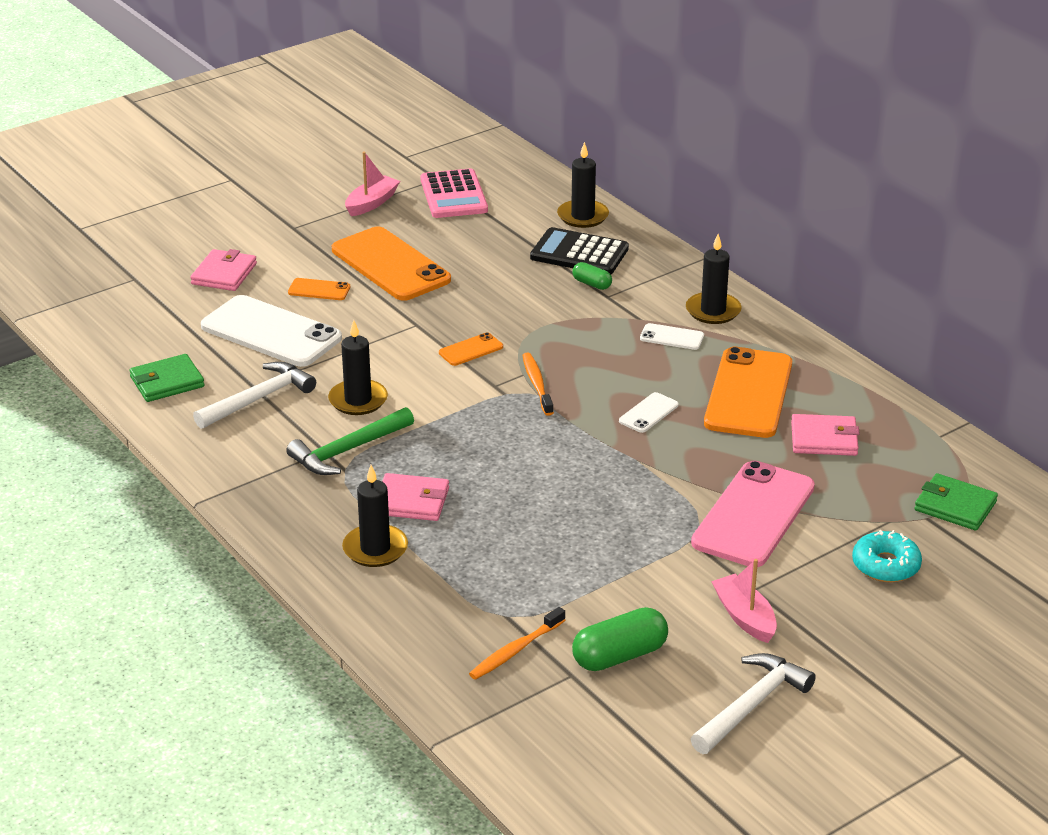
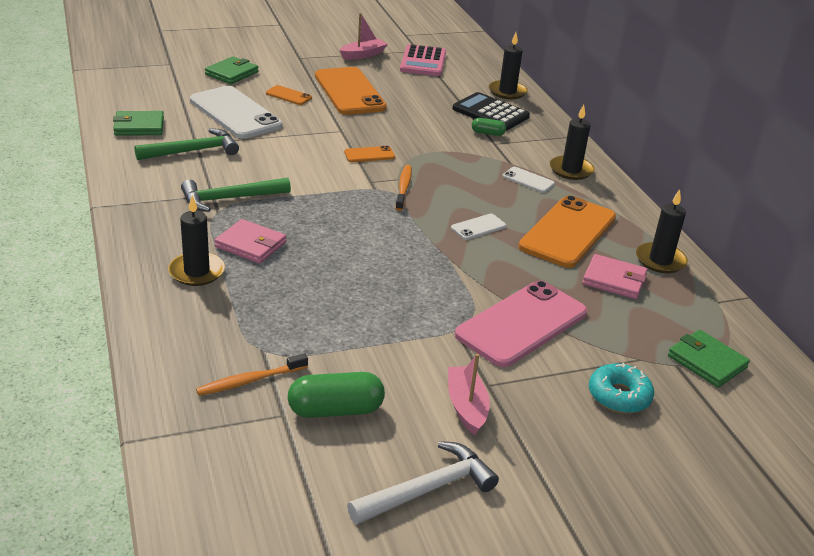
camera: 15 degrees right, 0 degrees up
(224, 274) = (232, 73): pink wallet -> green wallet
(259, 399) = (193, 151): white hammer -> green hammer
(358, 400) = (263, 168): black candle -> black candle (660, 260)
(592, 284) = (488, 133): green capsule -> green capsule turned 45 degrees counterclockwise

